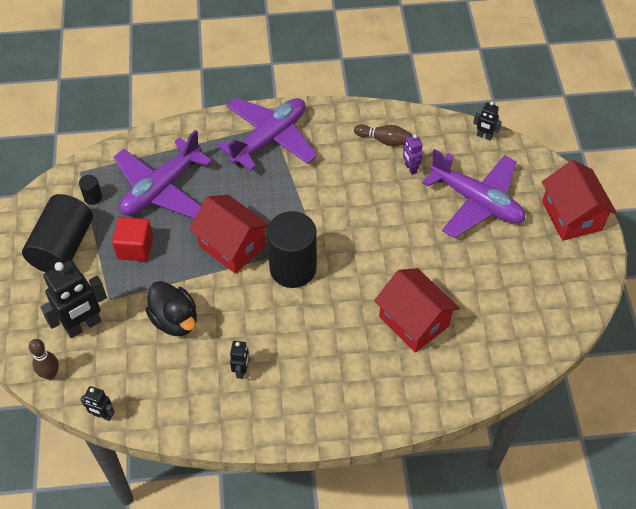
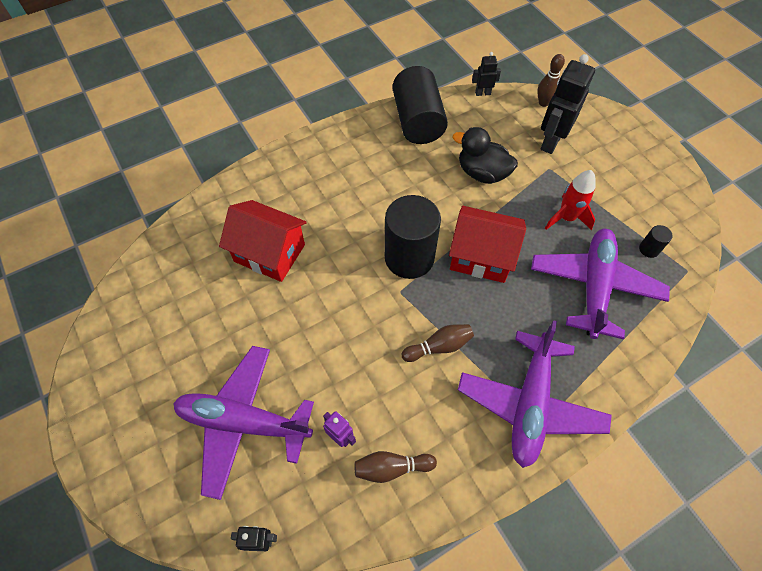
camera: 155 degrees right, 5 degrees up
(63, 247) = (628, 193): black cylinder -> black cylinder (418, 121)
(135, 248) = (566, 218): red cube -> red rocket
(241, 370) = (401, 157): black robot -> none
(310, 195) = (439, 346): none -> brown bowling pin
(571, 216) = (119, 453): red house -> none

